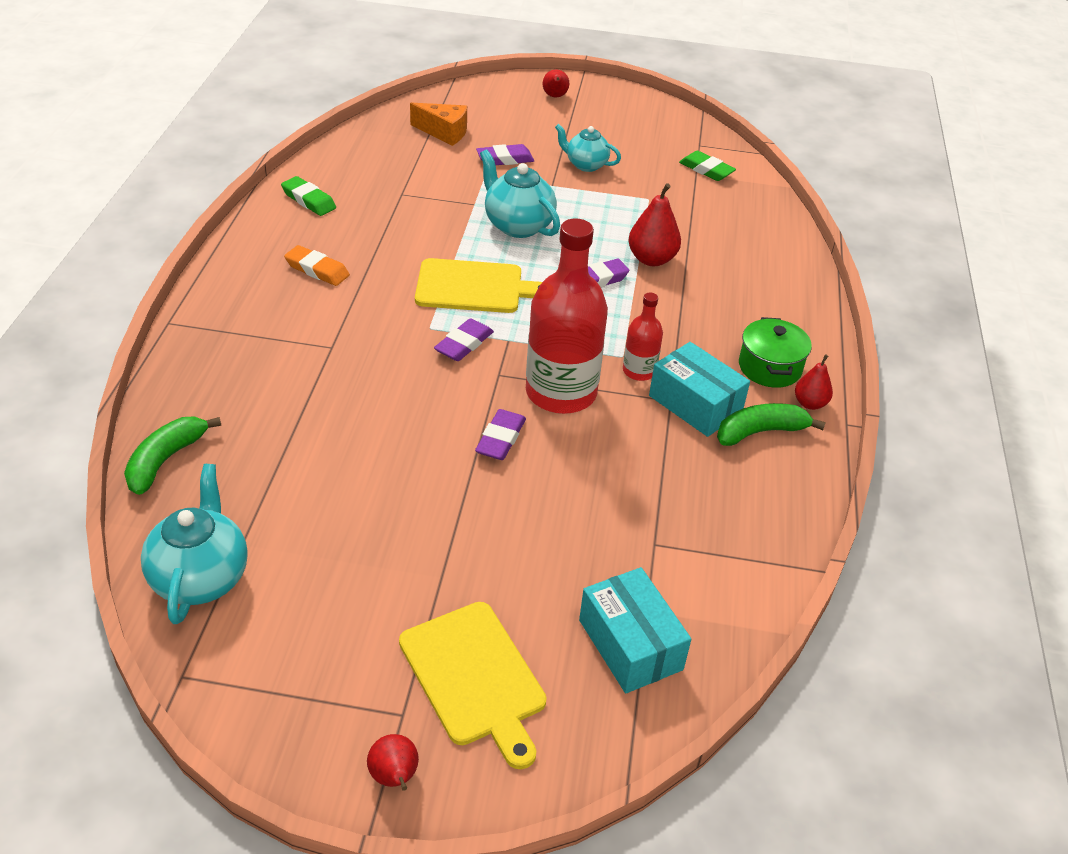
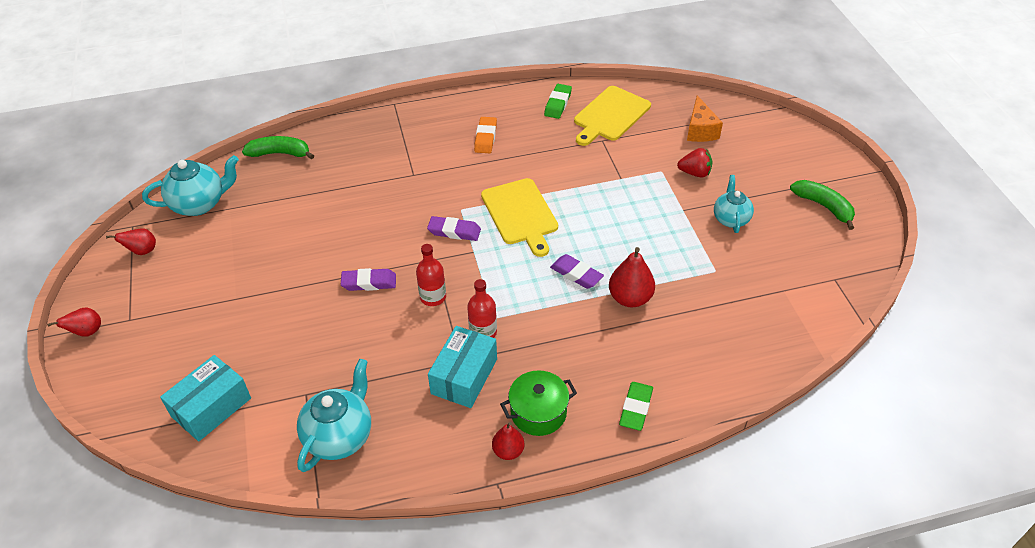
camera: 70 degrees right, 5 degrees up
(475, 677) = (163, 341): yellow cutting board -> yellow cutting board (610, 115)
(505, 159) = (695, 173): purple eraser -> red strawberry
(517, 225) = (612, 209): turquoise teapot -> turquoise teapot (340, 436)
(555, 96) = (817, 168): red pear -> red pear (142, 251)
(561, 392) = (433, 297): red bottle -> red bottle, size x0.49
(706, 170) = (797, 295): green eraser -> green eraser (636, 408)
(760, 432) = (454, 426): green banana -> green banana (823, 206)

